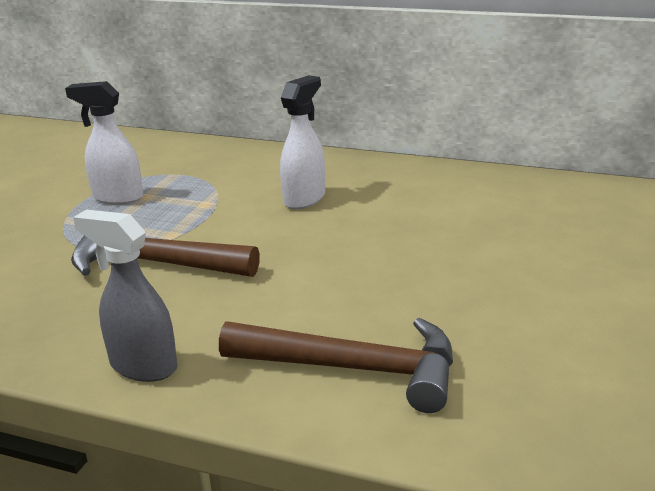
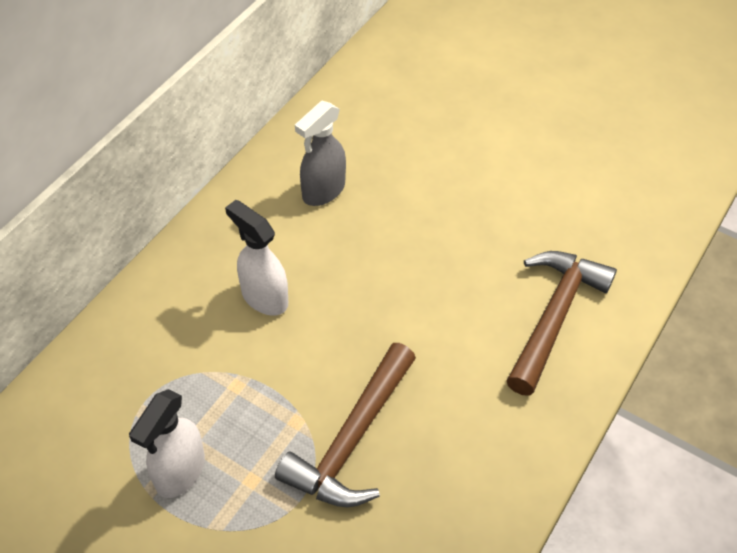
camera: 80 degrees left, 25 degrees up
(143, 366) = (522, 454): grey spray bottle -> grey spray bottle (323, 191)

